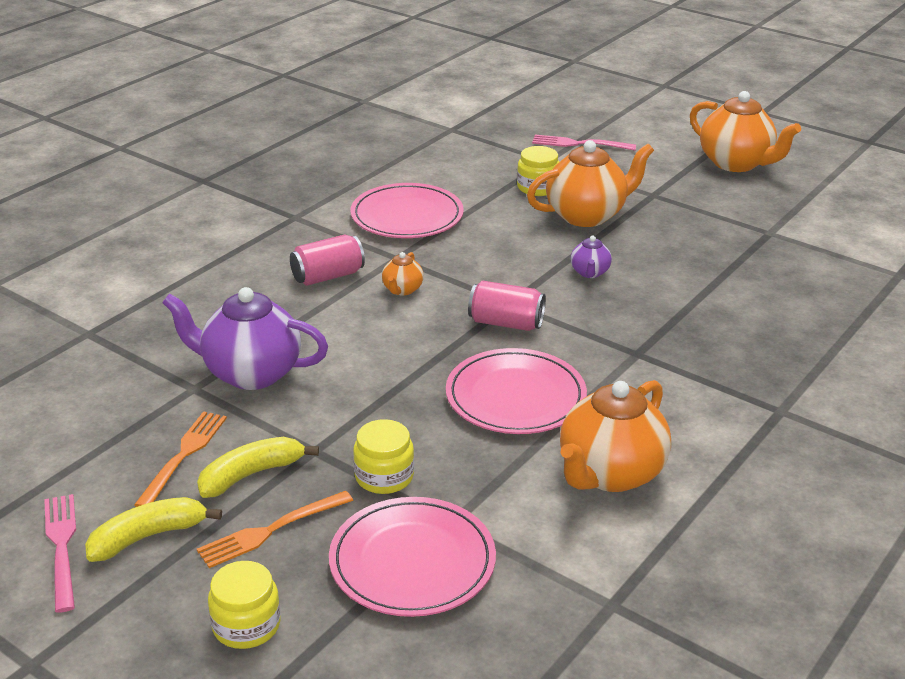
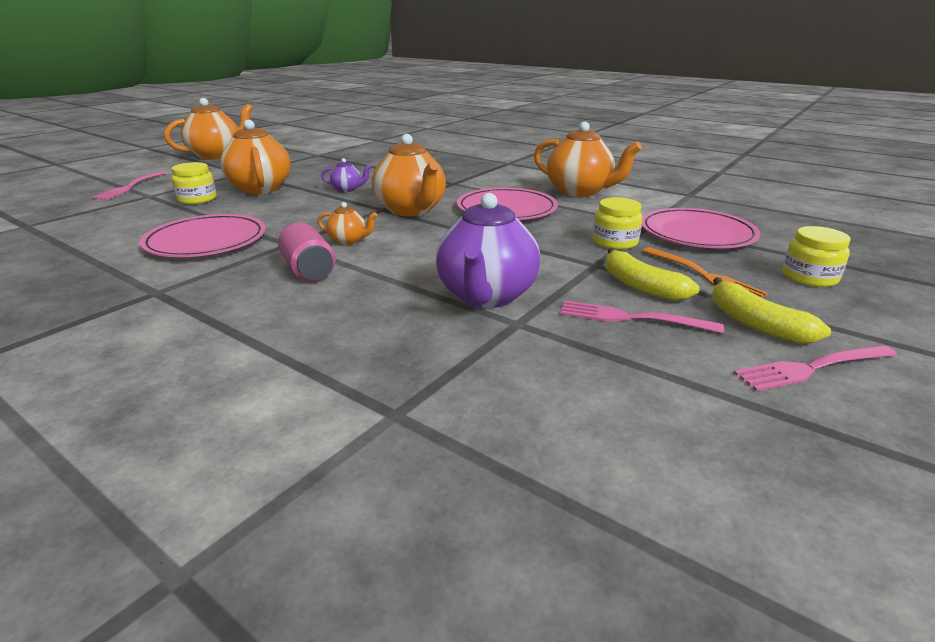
camera: 90 degrees left, 5 degrees down
(183, 456) = (631, 318): orange fork -> pink fork
(506, 323) = (411, 210): pink can -> orange teapot

